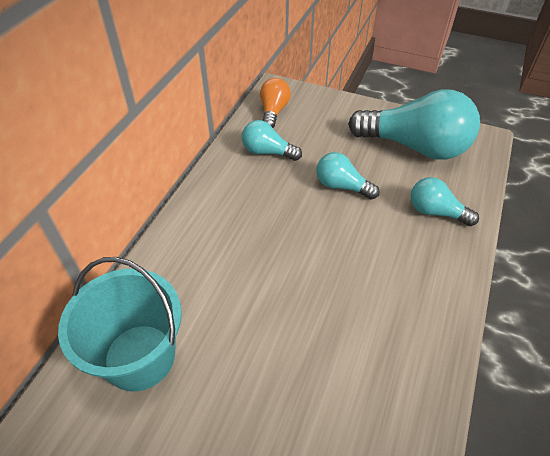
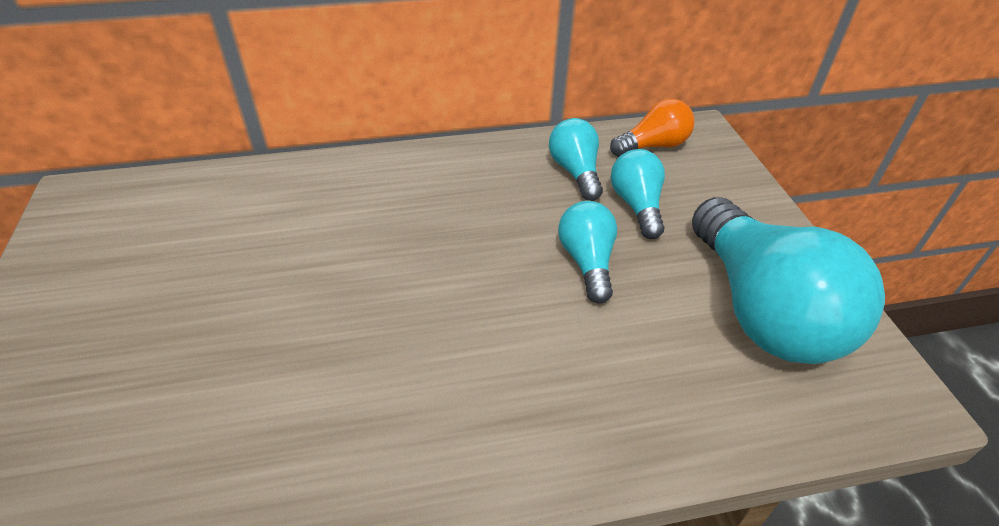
camera: 55 degrees right, 5 degrees down
(139, 357) = (205, 214): turquoise bucket -> none
(435, 212) = (643, 389): turquoise light bulb -> turquoise light bulb (636, 205)

